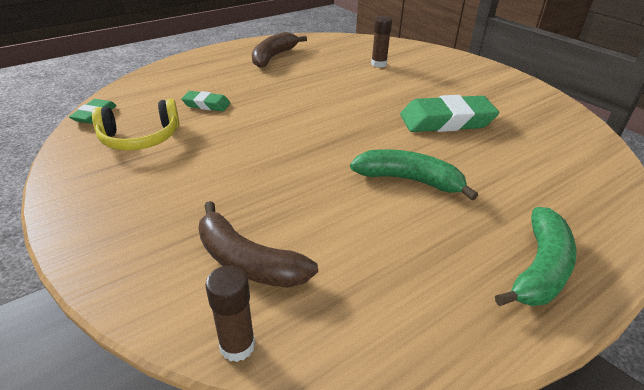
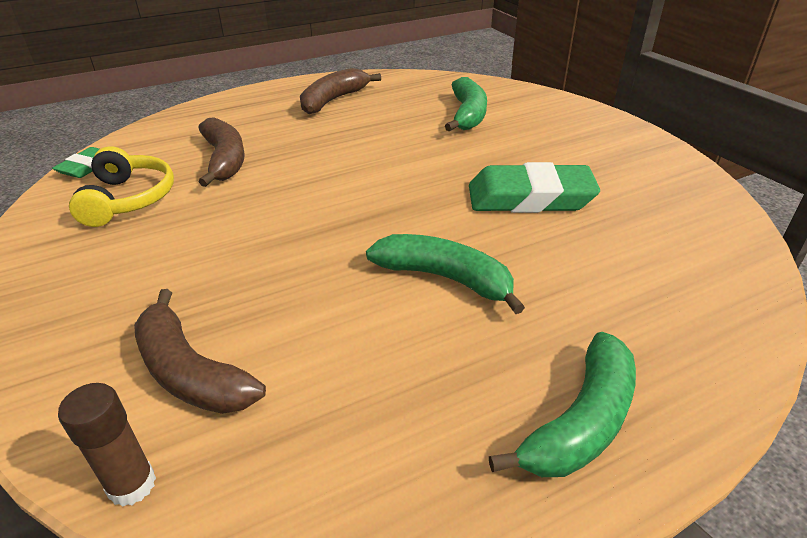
camera: 10 degrees right, 0 degrees up
(140, 138) = (128, 199): yellow headphones -> yellow headphones turned 90 degrees counterclockwise
(206, 104) = (224, 160): green eraser -> brown banana
(378, 64) = (467, 114): brown glue stick -> green banana

